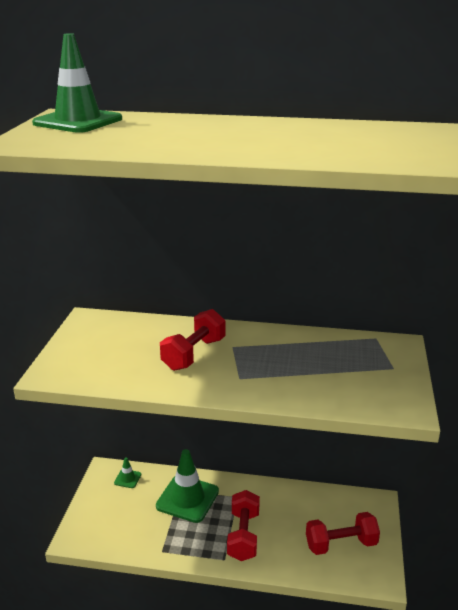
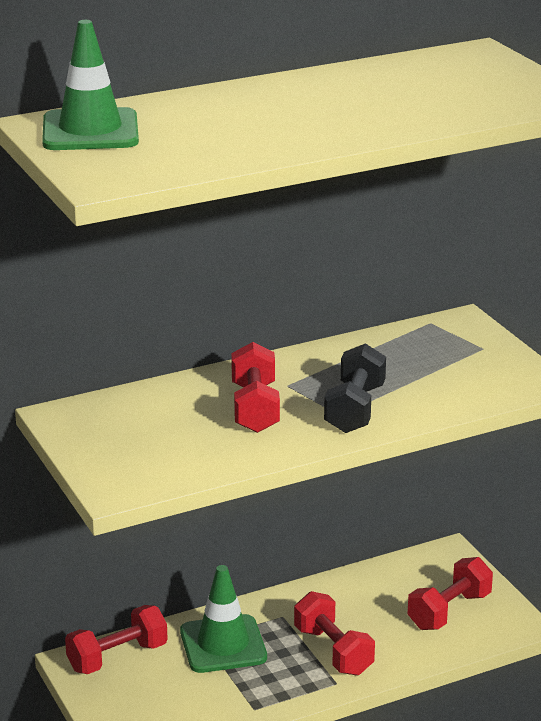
camera: 35 degrees left, 0 degrees up
(127, 479) = (117, 657): green traffic cone -> red dumbbell
(253, 378) = (355, 409): none -> black dumbbell

